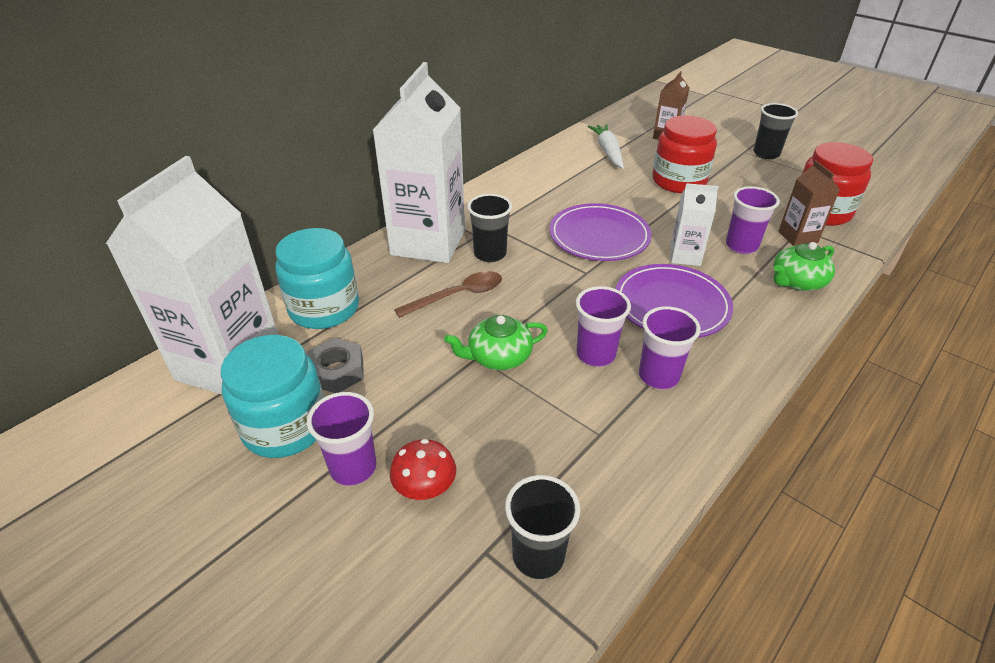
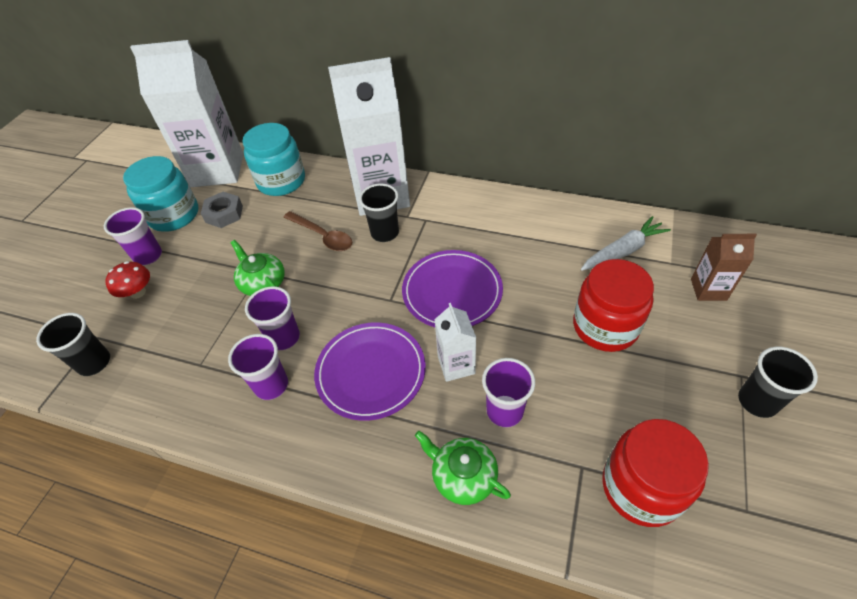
camera: 70 degrees right, 10 degrees up
(797, 237) = (559, 466): brown carton -> none

